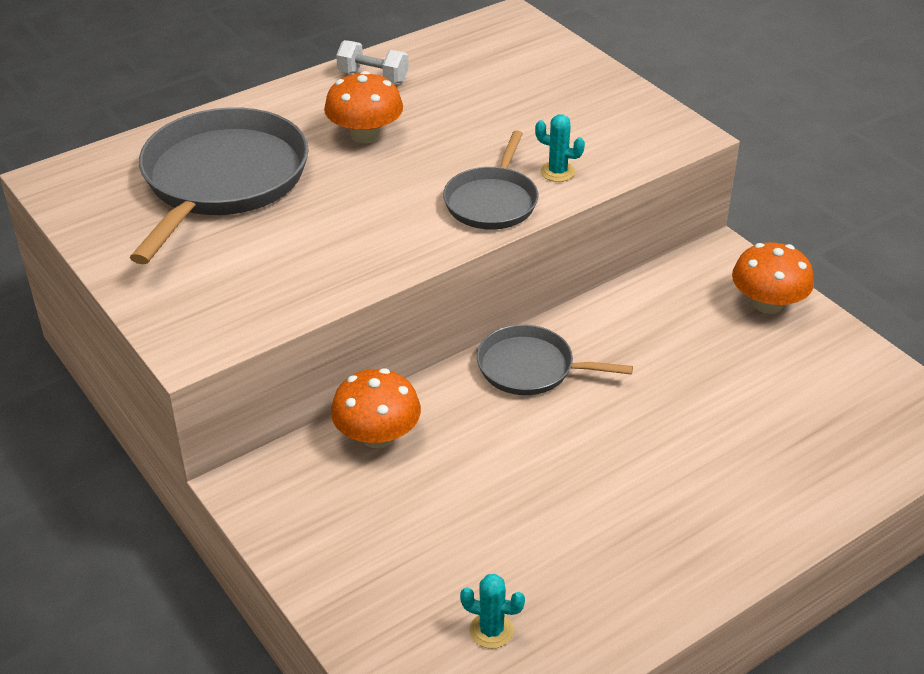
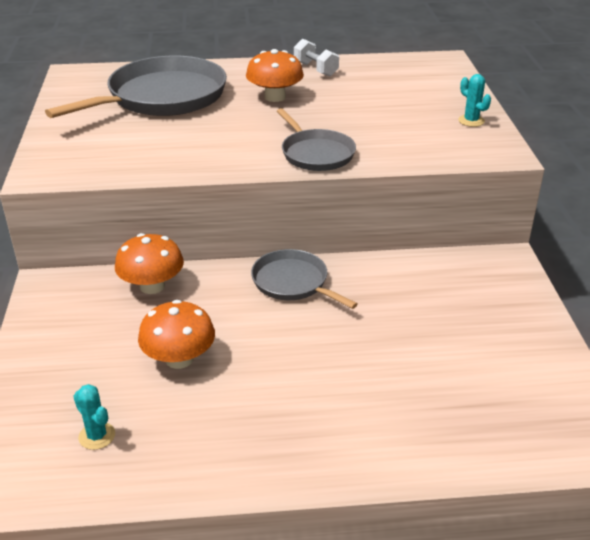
camera: 30 degrees right, 5 degrees down
(492, 201) = (316, 153): grey pan -> grey pan turned 75 degrees counterclockwise
(557, 172) = (381, 150): turquoise cactus -> turquoise cactus (471, 121)
(767, 304) = (513, 303): orange mushroom -> orange mushroom (179, 359)

